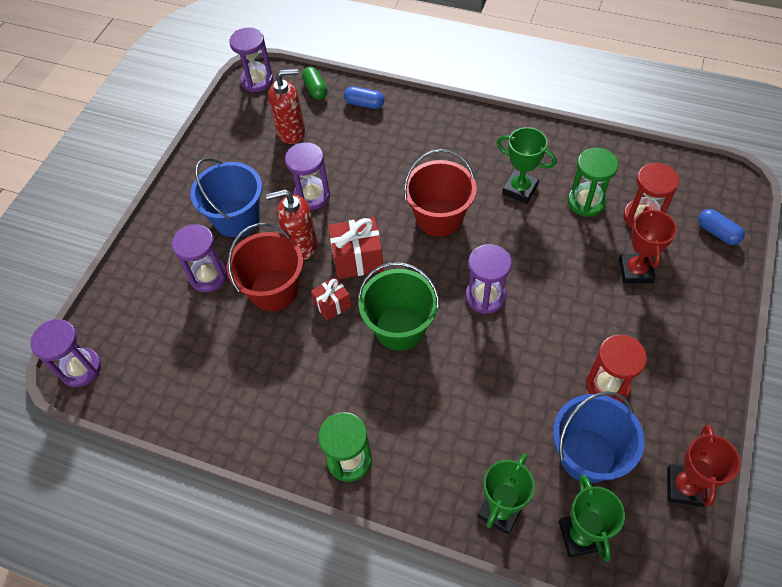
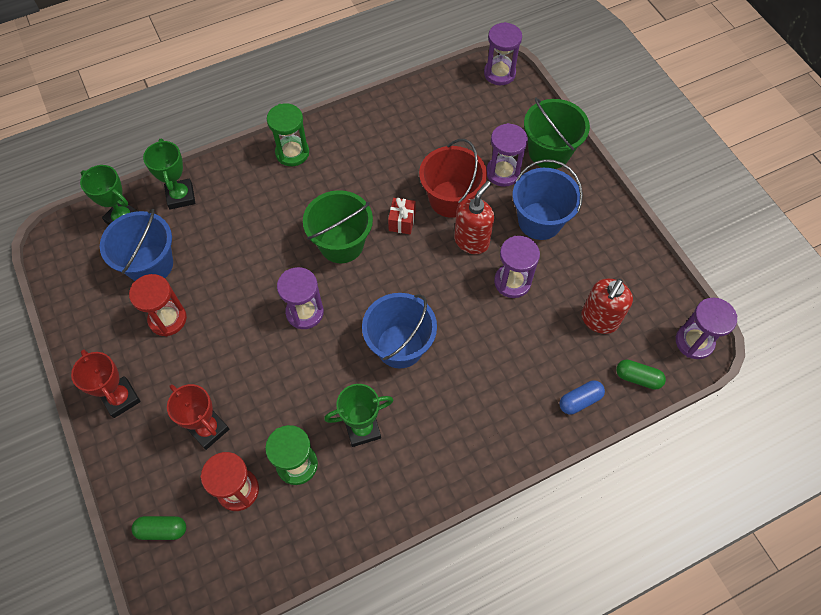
camera: 130 degrees right, 5 degrees up
(153, 262) = (549, 152): none -> green bucket
(358, 259) = (422, 264): red gift -> none
(439, 217) = (400, 346): red bucket -> blue bucket
(684, 487) = (75, 294): red trophy -> red trophy (121, 398)
(717, 233) = (162, 529): blue capsule -> green capsule

